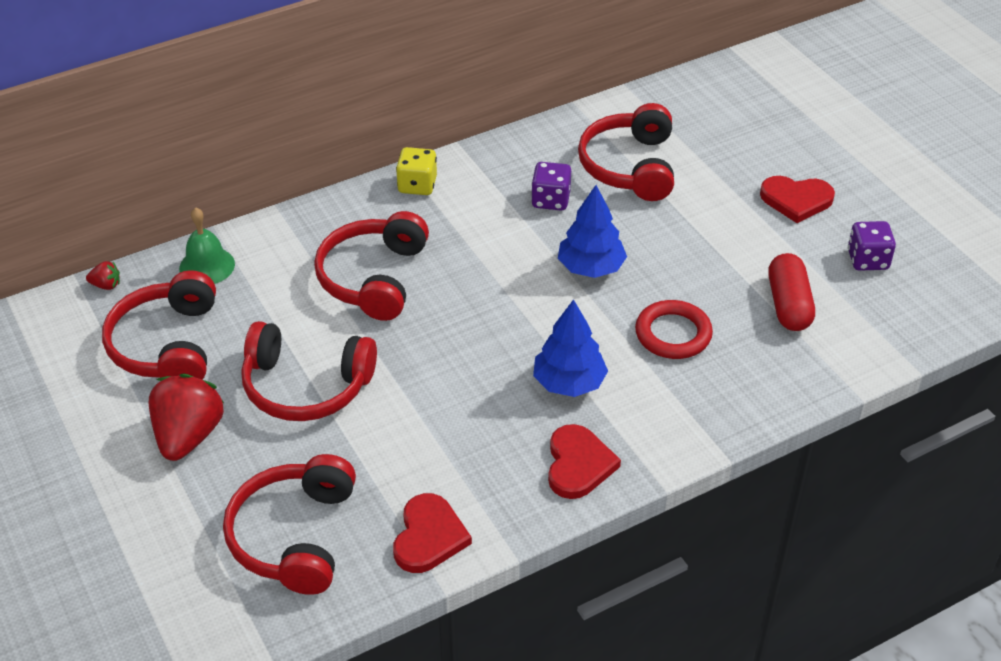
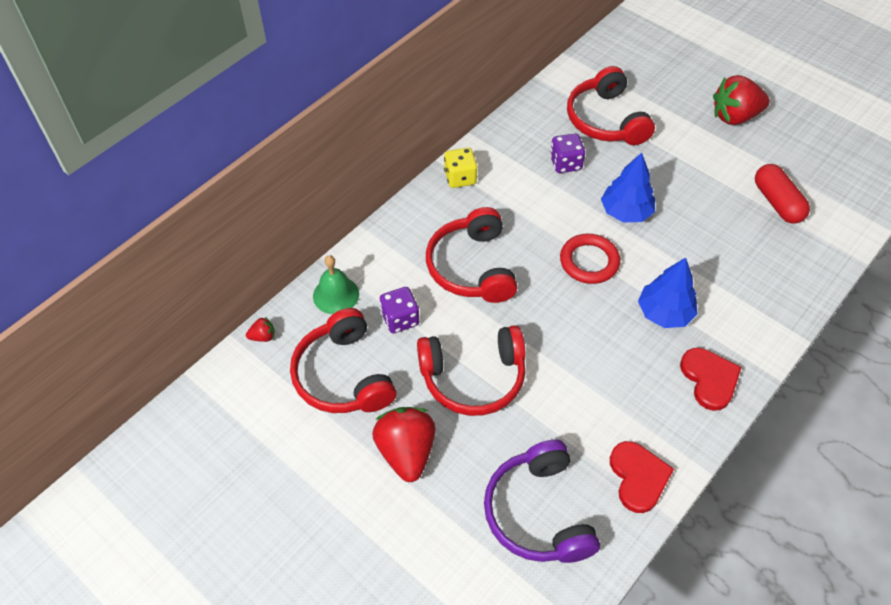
camera: 20 degrees left, 10 degrees up
(294, 536) = (538, 512): red headphones -> purple headphones
(673, 334) = (713, 250): red ring -> red ring (589, 261)
(796, 200) = (734, 116): red heart -> red strawberry
(867, 260) = (808, 151): purple dice -> purple dice (400, 319)

